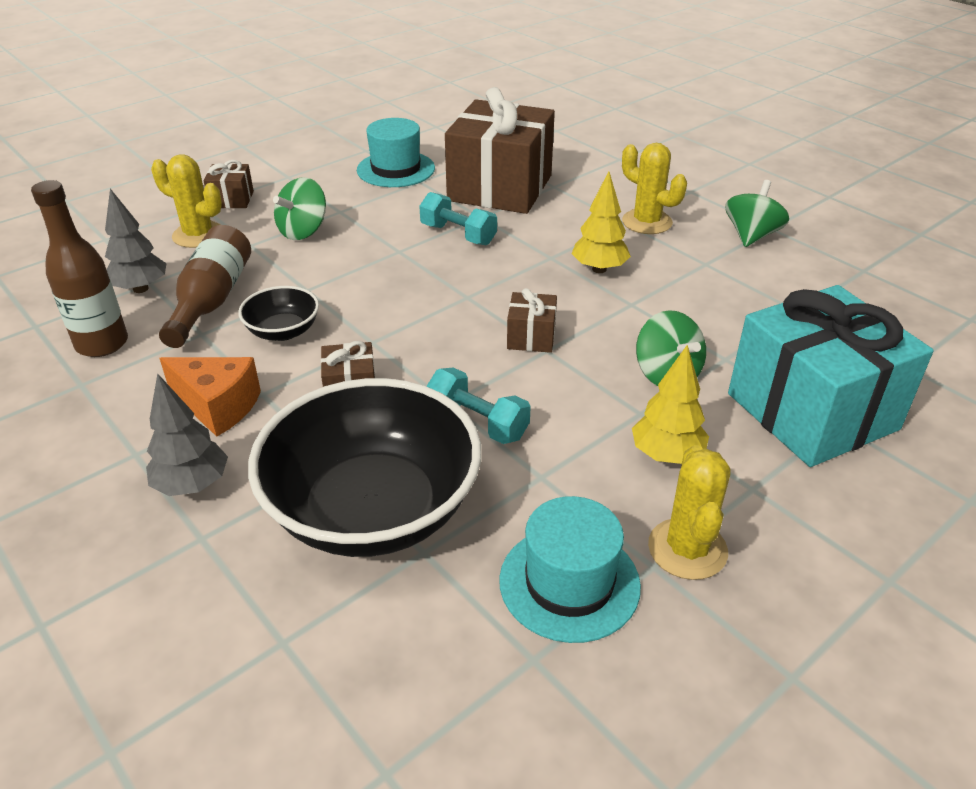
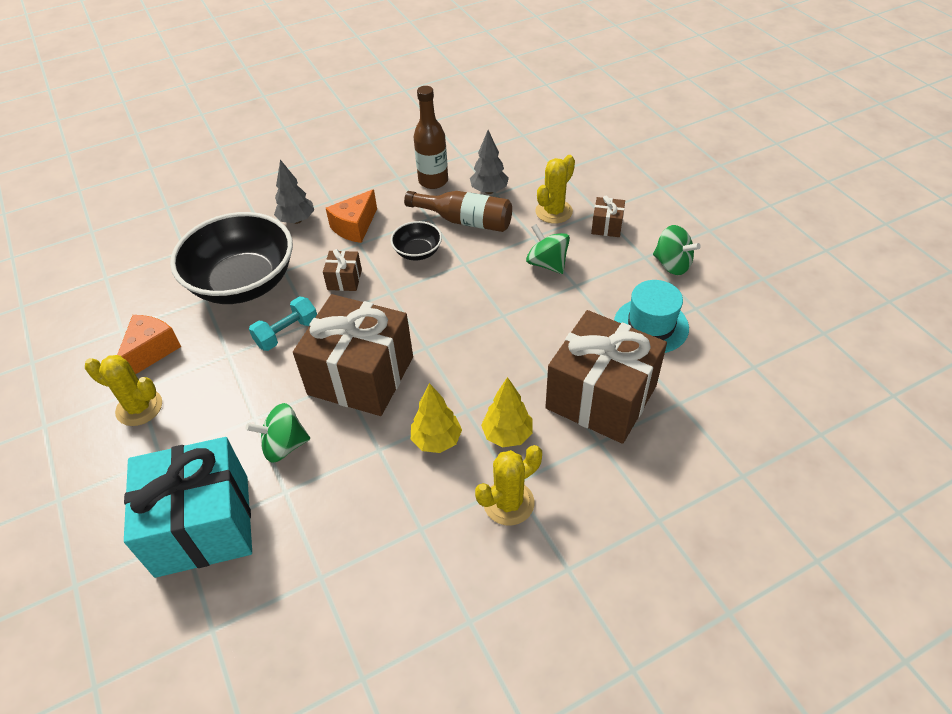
camera: 105 degrees right, 10 degrees up
(458, 234) = (519, 354): turquoise dumbbell -> none
(531, 337) = (361, 375): brown gift -> brown gift, size x2.38
(569, 583) = (151, 351): turquoise hat -> orange cheese
(666, 455) = (210, 420): yellow tree -> yellow tree (507, 435)
(751, 236) = (458, 592): green spinning top -> green spinning top (672, 264)

